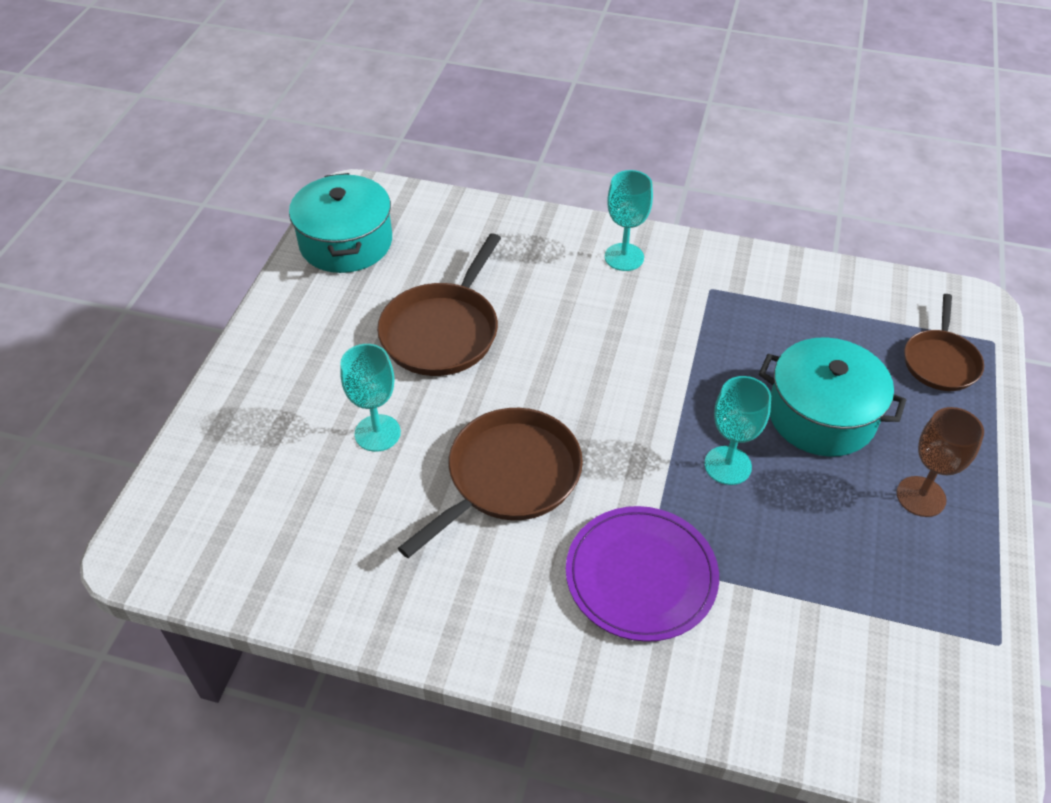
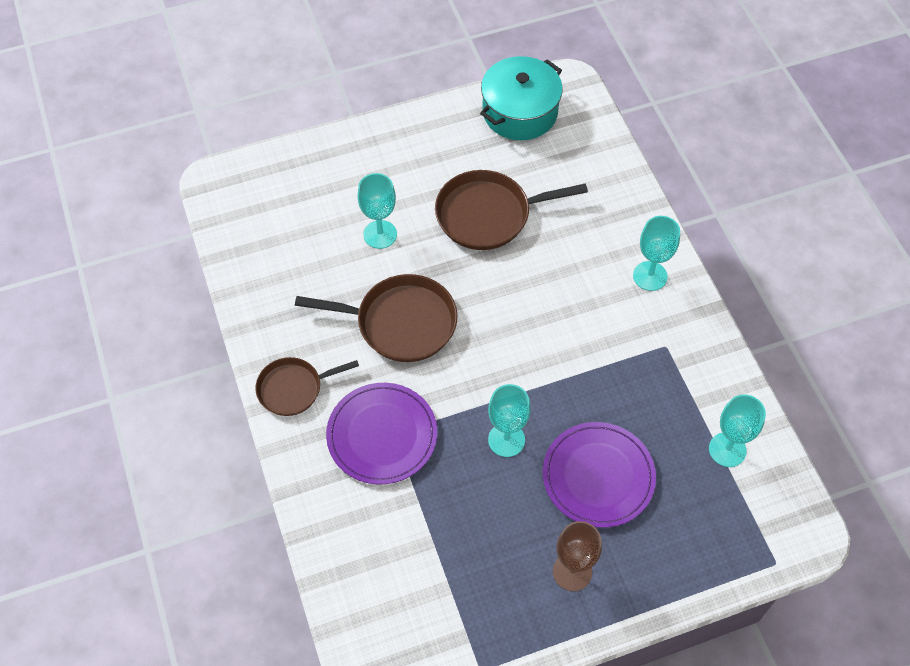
camera: 55 degrees right, 10 degrees up
(821, 415) = (598, 476): turquoise pot -> purple plate
(853, 308) = (727, 450): none -> turquoise goblet
(940, 362) = (720, 533): brown pan -> brown pan (293, 388)

